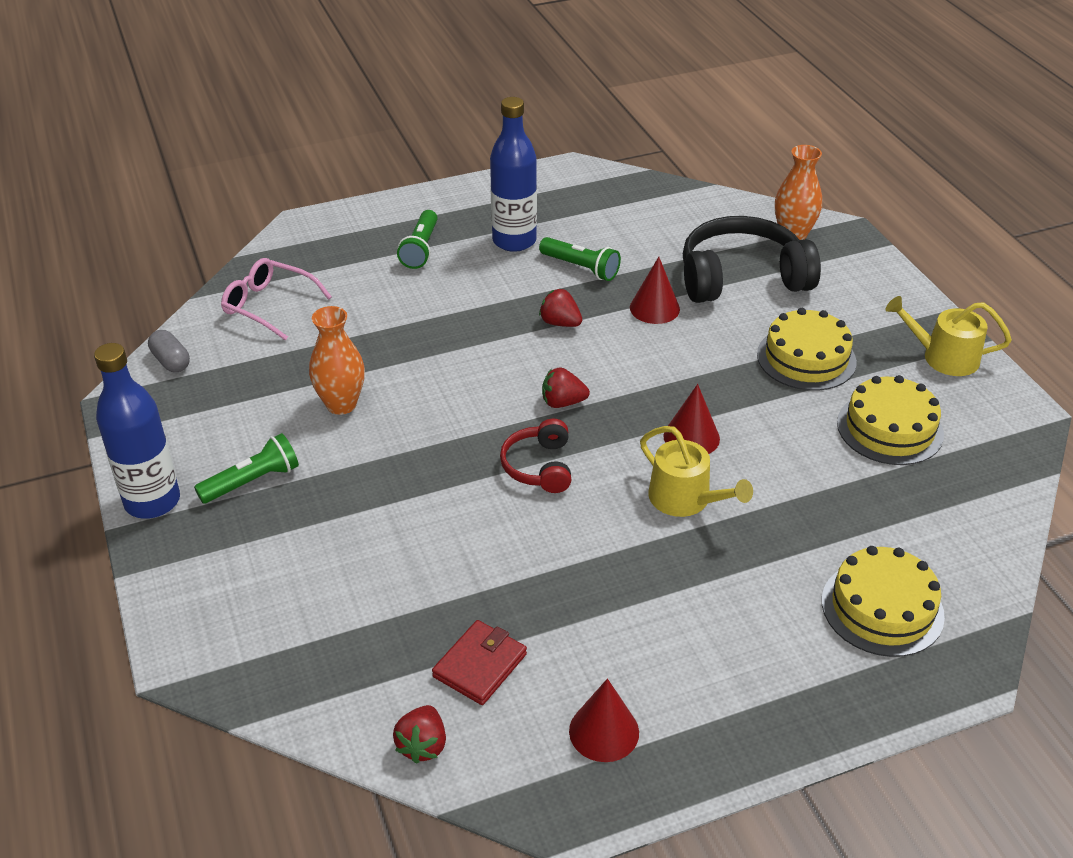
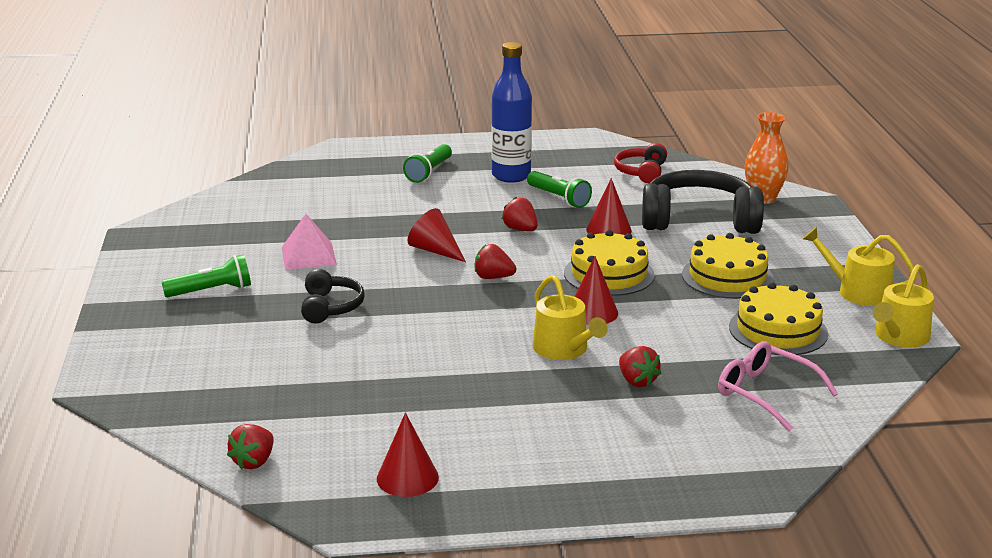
camera: 15 degrees right, 15 degrees down
(152, 501) = (128, 292): blue bottle -> none
(171, 361) = (190, 214): grey capsule -> none
(268, 305) = (285, 191): pink glasses -> pink glasses (765, 393)
(341, 404) = (308, 255): orange vase -> pink pyramid
(402, 482) = (330, 307): none -> black headphones
(480, 665) = (328, 423): red wallet -> none
(481, 371) = (435, 250): none -> red cone
(539, 466) = (449, 313): red headphones -> red headphones (641, 172)
(781, 532) = (637, 381): none -> red strawberry
(882, 608) = (700, 441): yellow cake -> yellow cake (609, 274)
(1010, 415) = (899, 337): none -> yellow watering can

